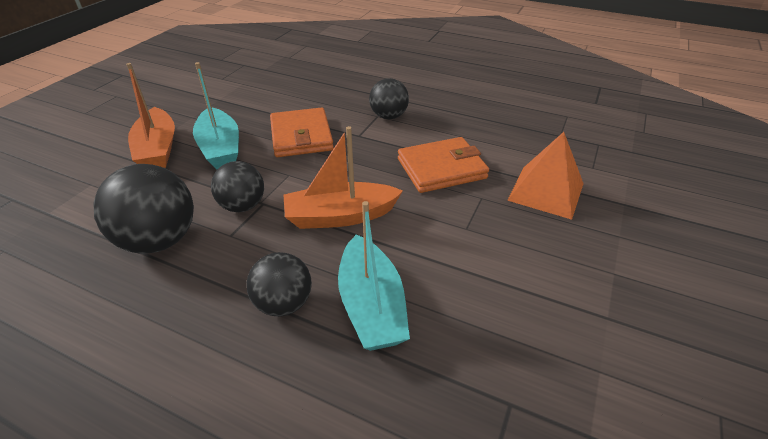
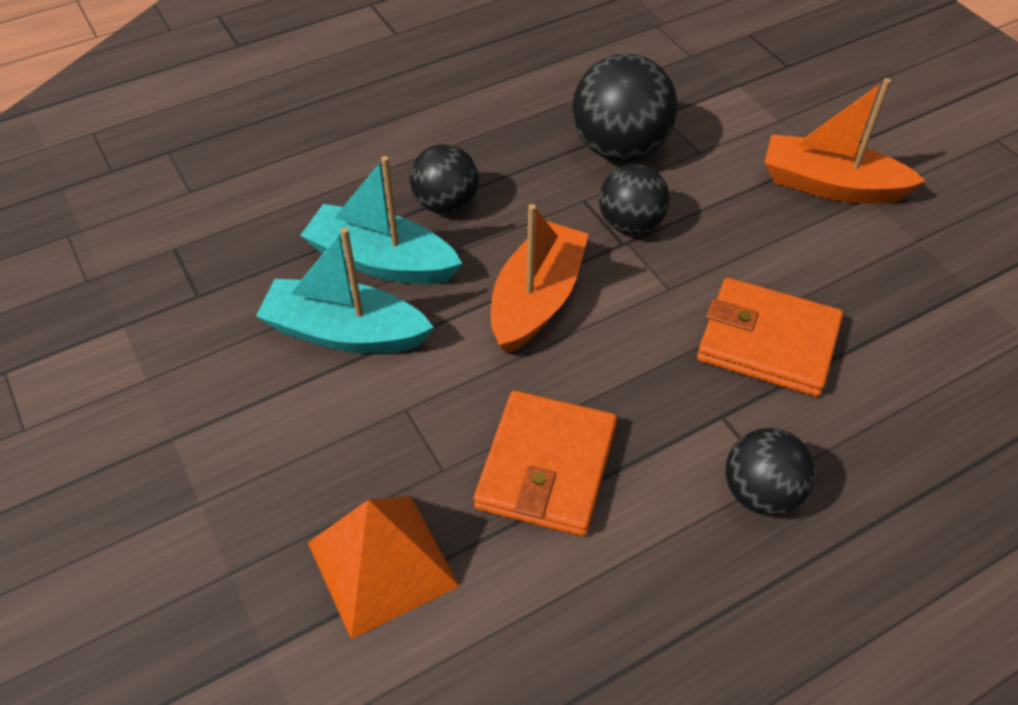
camera: 125 degrees right, 10 degrees up
(220, 148) = (791, 243): turquoise boat -> turquoise boat (345, 332)

